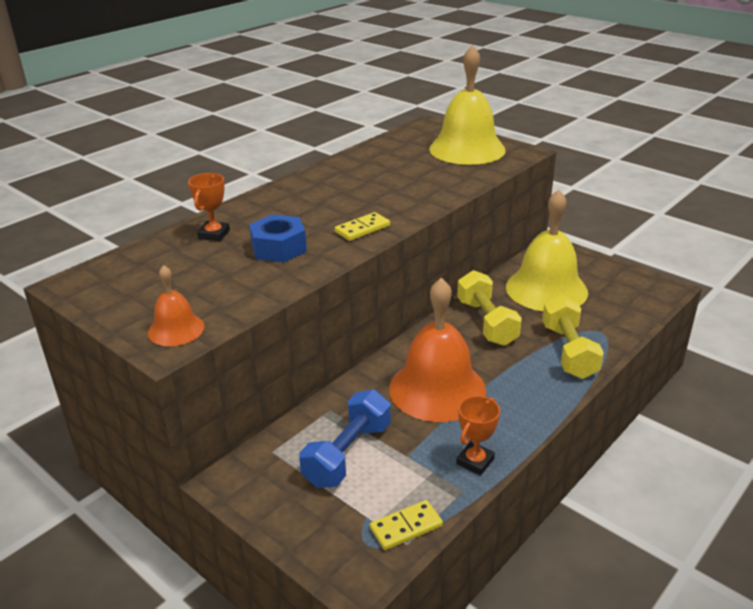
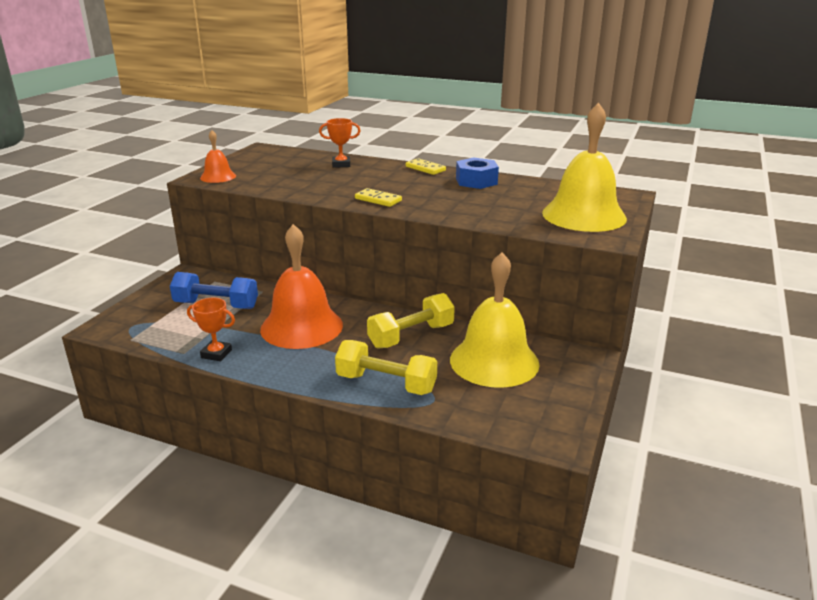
camera: 70 degrees right, 5 degrees down
(278, 248) = (332, 182): blue nut -> blue nut (476, 181)
(406, 527) = (146, 337): yellow domino -> yellow domino (425, 168)
(568, 351) = (386, 383): yellow dumbbell -> yellow dumbbell turned 45 degrees clockwise

